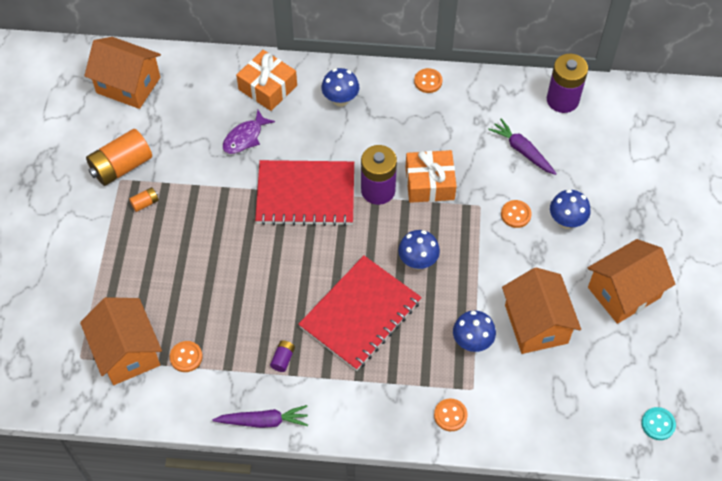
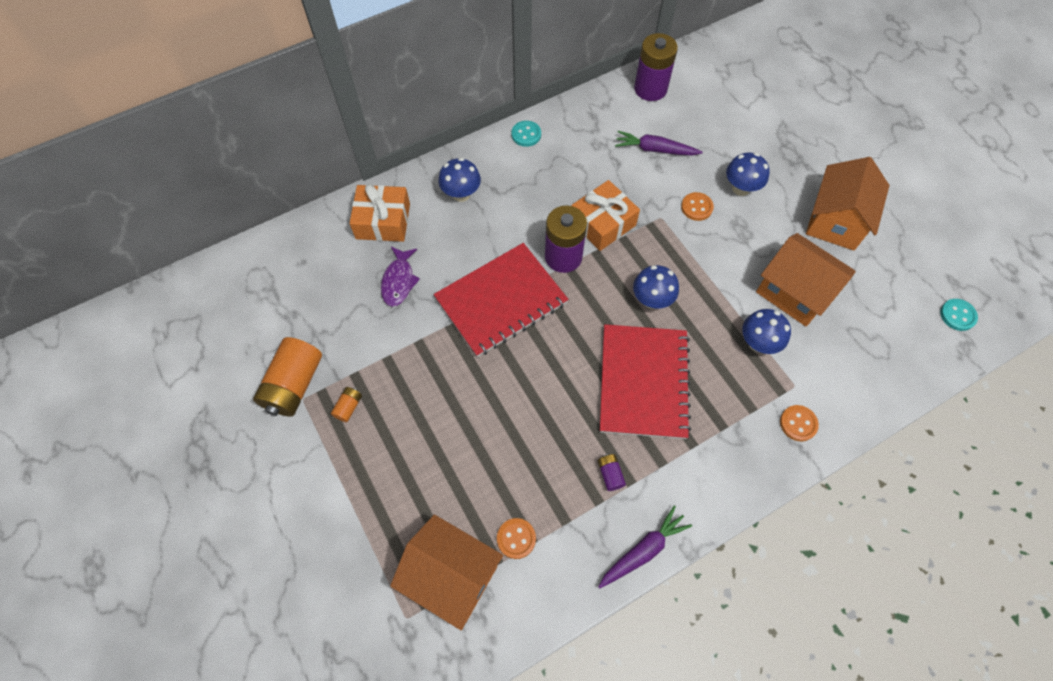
camera: 35 degrees left, 5 degrees up
(128, 85) = (237, 298): orange house -> none
(428, 81) = (526, 134): orange button -> turquoise button

